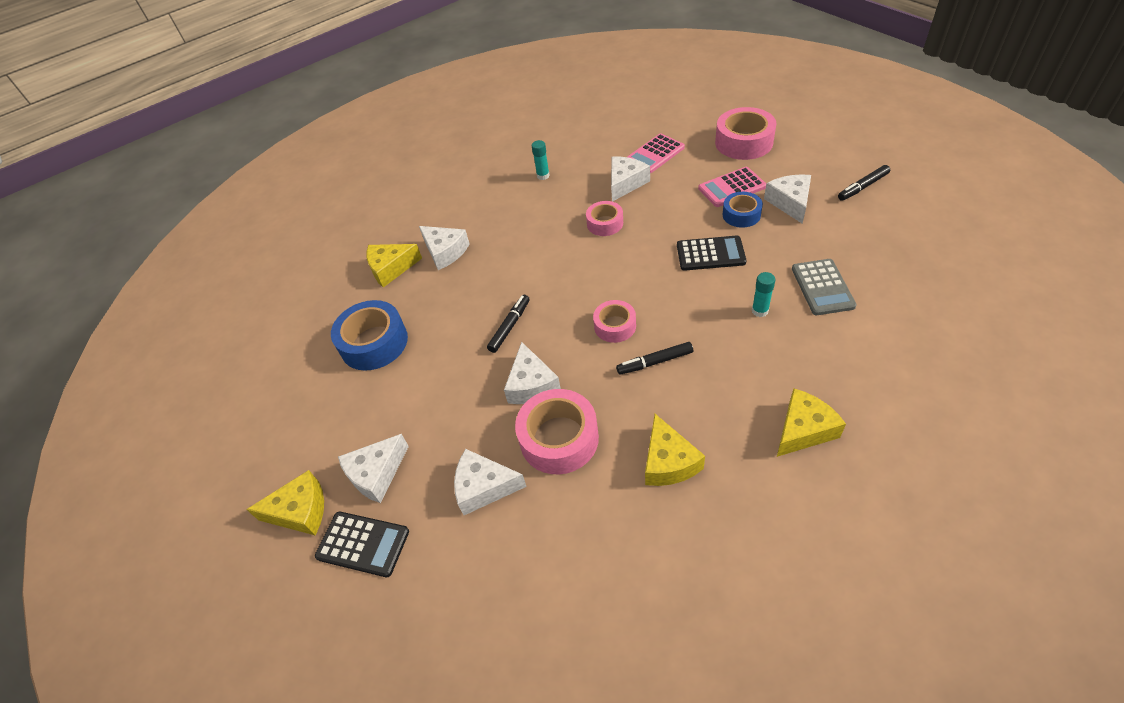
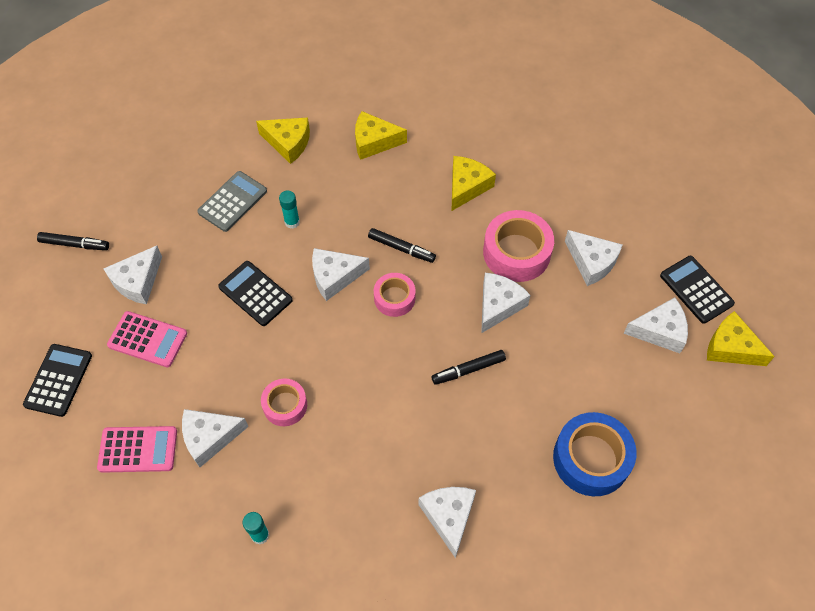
camera: 145 degrees left, 10 degrees up
(391, 268) = (516, 546): yellow cheese -> yellow cheese (288, 143)
(675, 304) = (334, 277): none -> white cheese
(741, 215) = (183, 306): blue tape -> none
(744, 142) = (58, 380): pink tape -> black calculator

